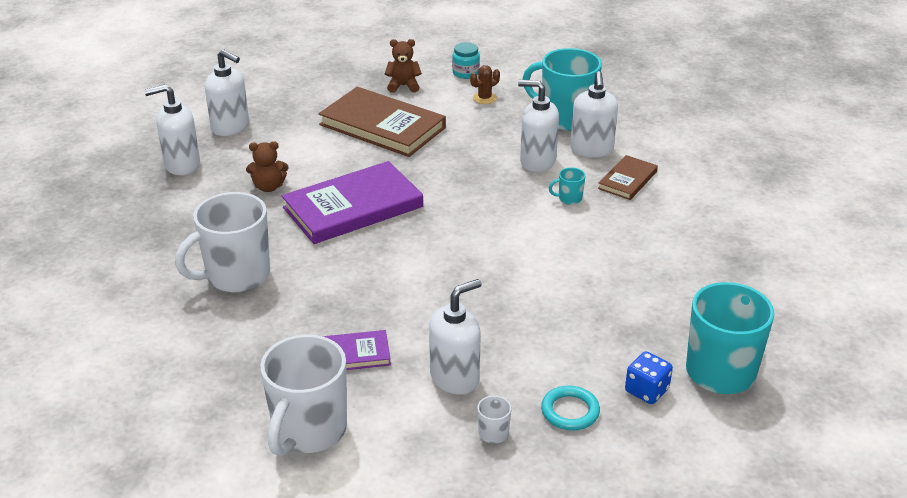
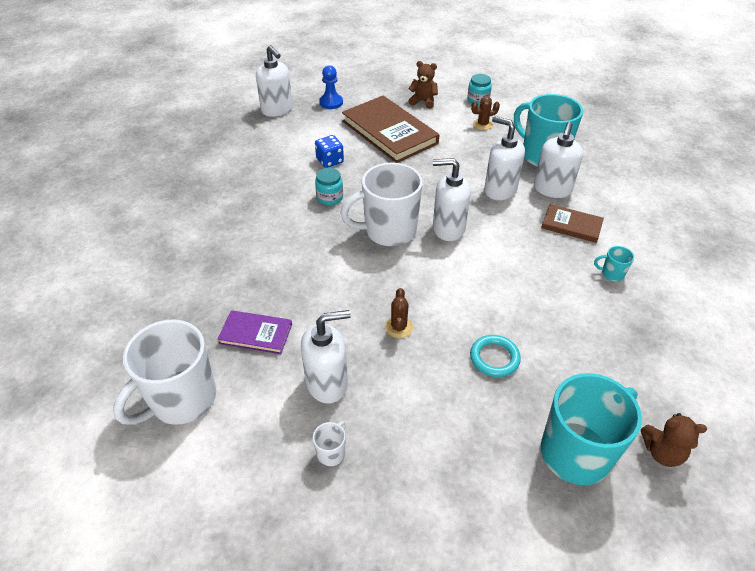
camera: 20 degrees right, 10 degrees up
(181, 165) = (225, 133): white soap dispenser -> white soap dispenser (448, 228)
(236, 276) = (209, 236): white mug -> white mug (388, 231)
(269, 187) = (276, 165): brown teddy bear -> brown teddy bear (662, 452)
(293, 107) = (331, 102): none -> blue pawn
(353, 207) = (330, 197): purple book -> turquoise jar
(500, 312) = (398, 327): none -> brown cactus
(569, 198) = (511, 231): turquoise mug -> turquoise mug (612, 274)
(570, 411) = (411, 452): turquoise ring -> turquoise ring (494, 358)
(627, 180) = (571, 225): brown book -> brown book turned 60 degrees clockwise
(646, 390) = (493, 452): blue dice -> blue dice (330, 161)

